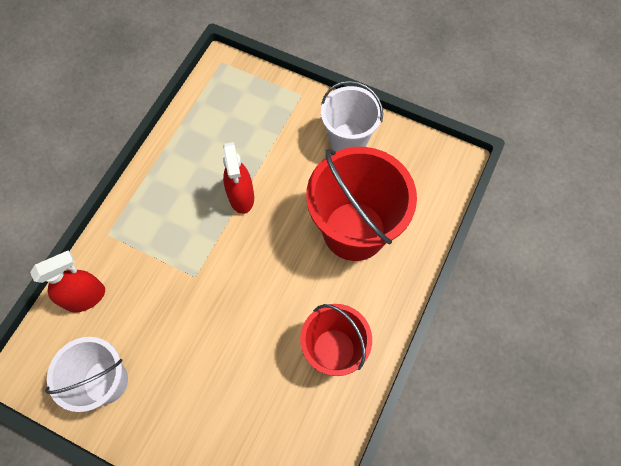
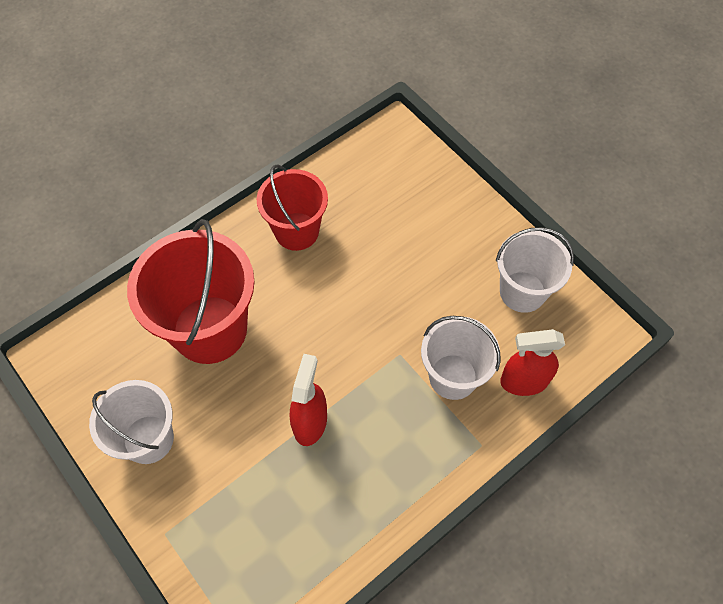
camera: 155 degrees left, 5 degrees down
(145, 276) = (453, 376): none -> white bucket

